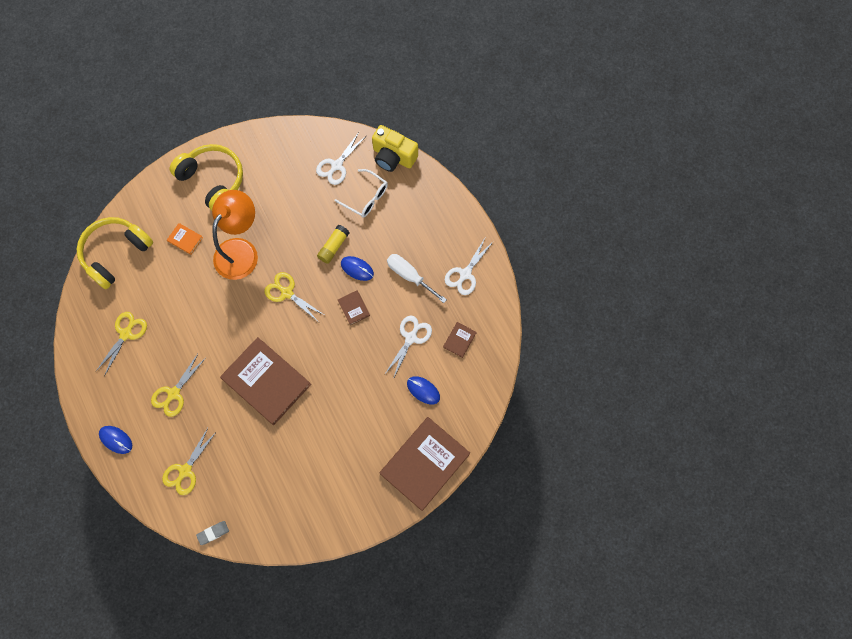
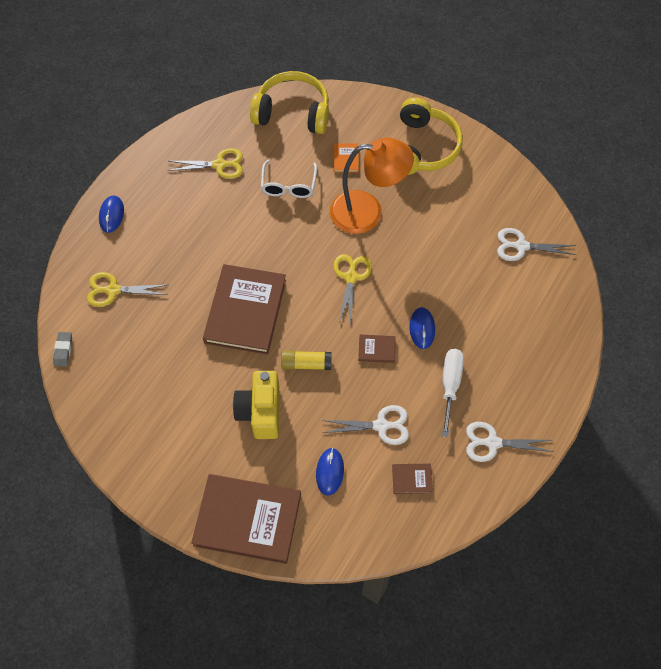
camera: 60 degrees right, 10 degrees down
(173, 394) = (184, 237): yellow scissors -> none
(213, 533) = (63, 350): grey eraser -> grey eraser turned 60 degrees clockwise
(333, 247) = (430, 293): yellow glue stick -> yellow glue stick (306, 364)
(354, 308) = (376, 349): brown book -> brown book turned 60 degrees clockwise
(366, 198) = (507, 293): white glasses -> white glasses (288, 186)
(393, 157) = (573, 294): yellow camera -> yellow camera (260, 412)

